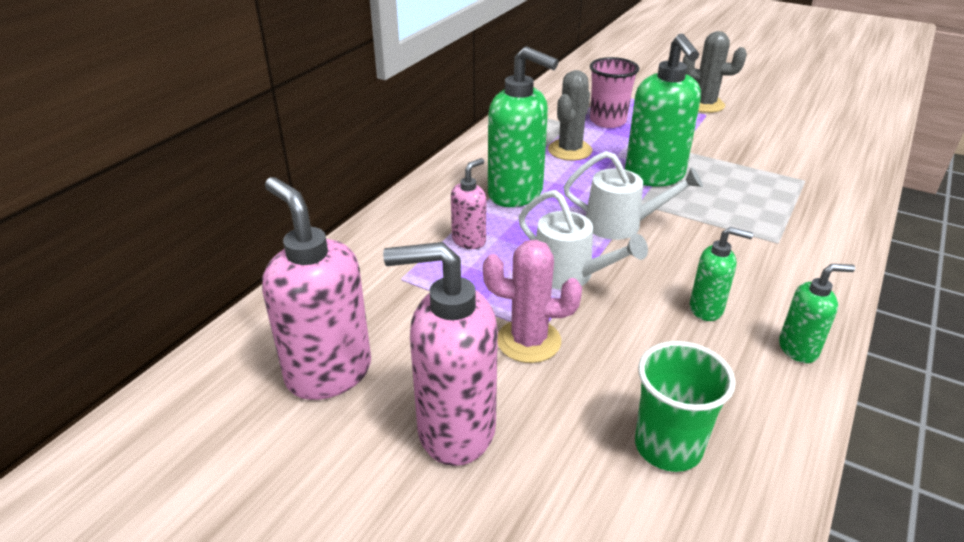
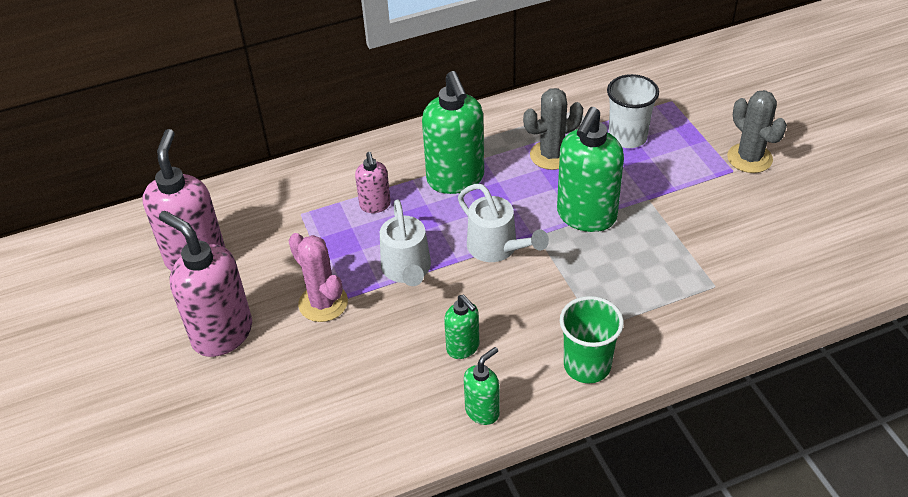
camera: 40 degrees right, 10 degrees up
(469, 240) = (375, 205): pink soap dispenser -> pink soap dispenser turned 90 degrees clockwise
(608, 121) = (627, 137): pink cup -> white cup
(668, 446) = (317, 415): green cup -> green cup (587, 366)
(798, 349) = (482, 411): green soap dispenser -> green soap dispenser turned 75 degrees counterclockwise

